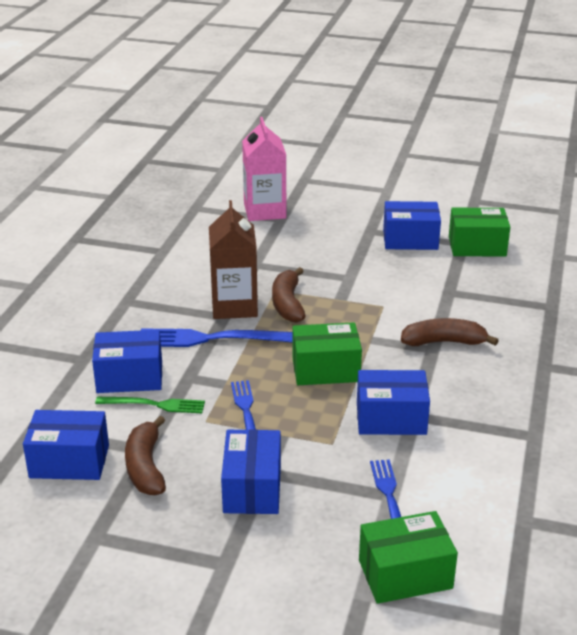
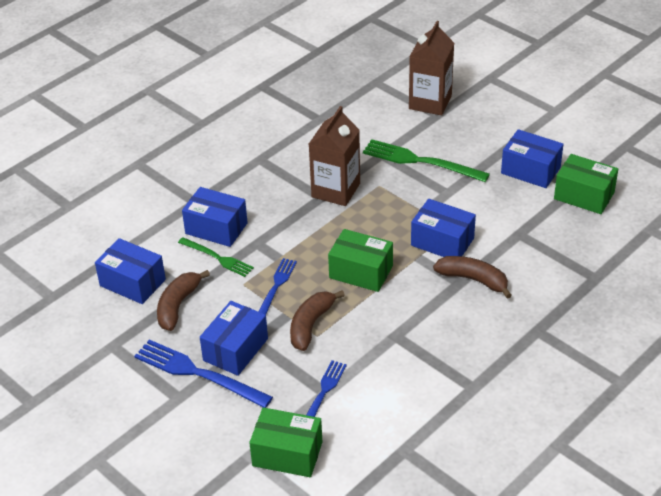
camera: 30 degrees right, 10 degrees up
(213, 339) = (298, 215): blue fork -> blue fork (198, 373)
(264, 211) = (430, 102): pink carton -> brown carton
(288, 304) = (378, 202): brown banana -> brown banana (311, 325)
(299, 259) = (421, 161): none -> green fork
(391, 418) = (376, 331): blue box -> blue box (442, 242)

